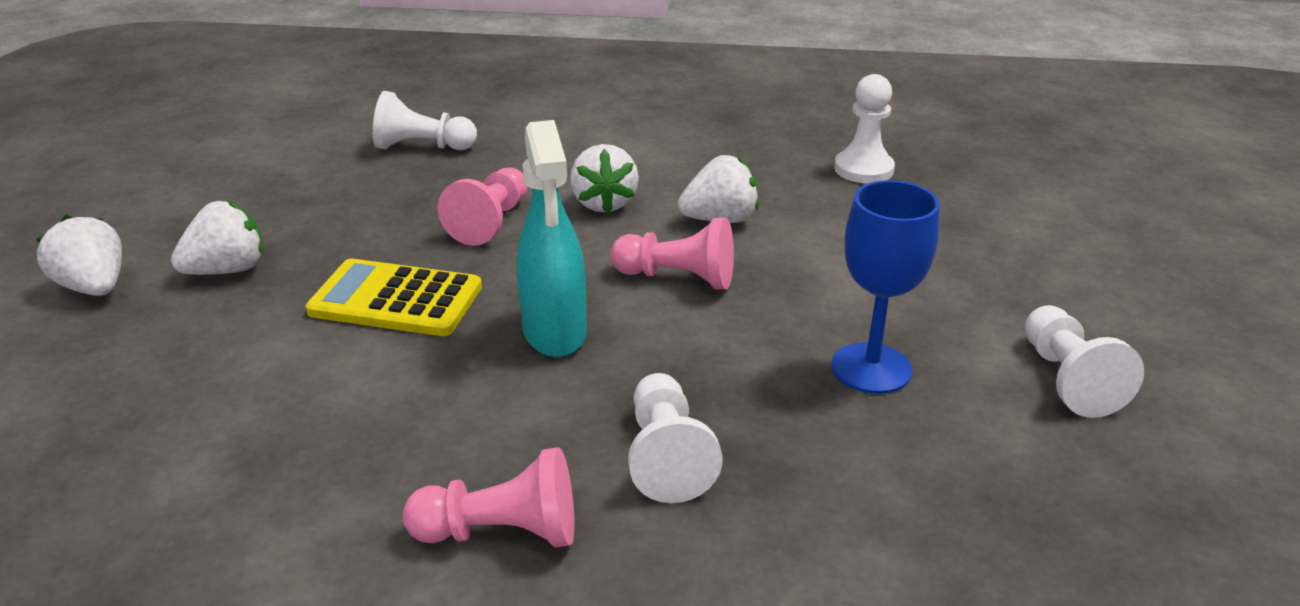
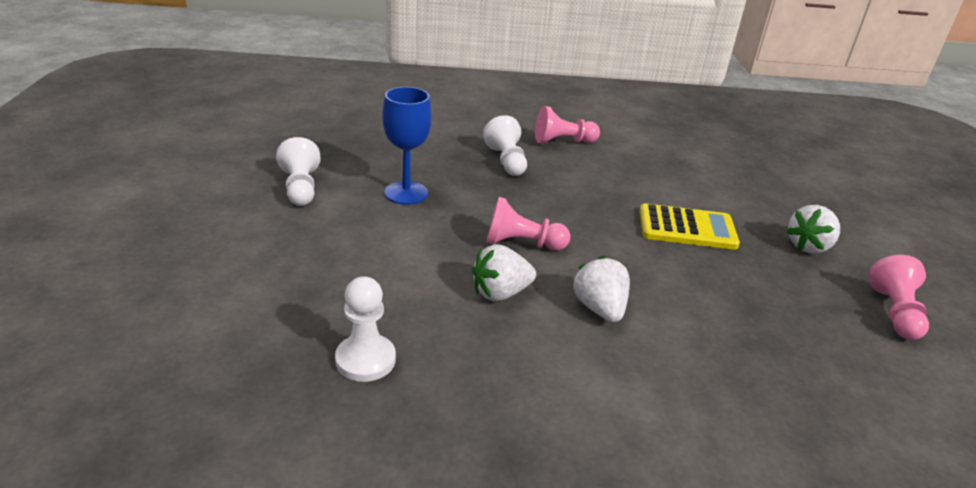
camera: 170 degrees right, 0 degrees up
(94, 287) = (867, 234): white strawberry -> none
(422, 147) = (811, 380): white pawn -> none
(491, 222) = (675, 287): pink pawn -> pink pawn (894, 313)
(554, 333) = (583, 210): turquoise spray bottle -> none

